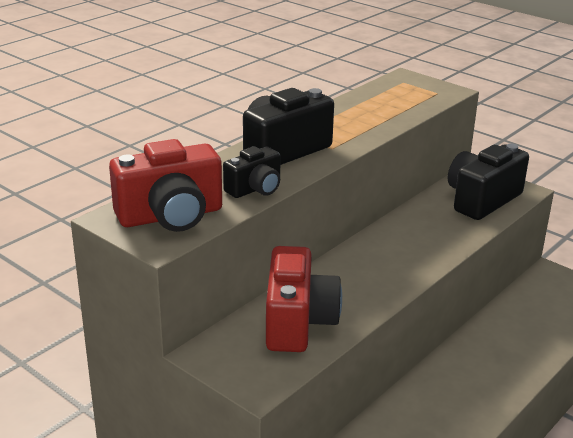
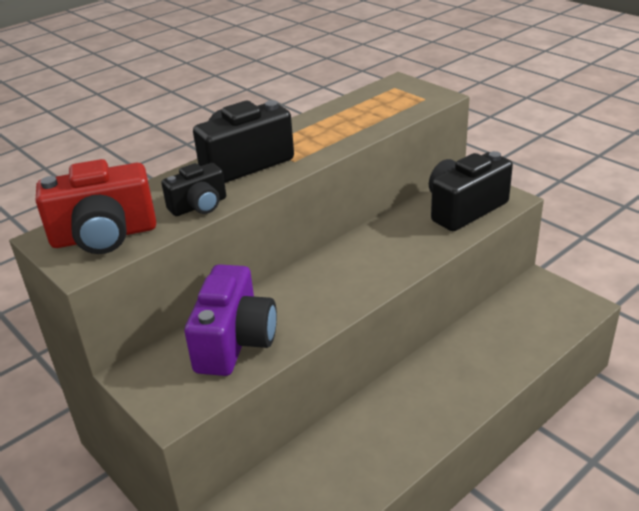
camera: 10 degrees right, 5 degrees up
(298, 322) = (235, 342): red camera -> purple camera

